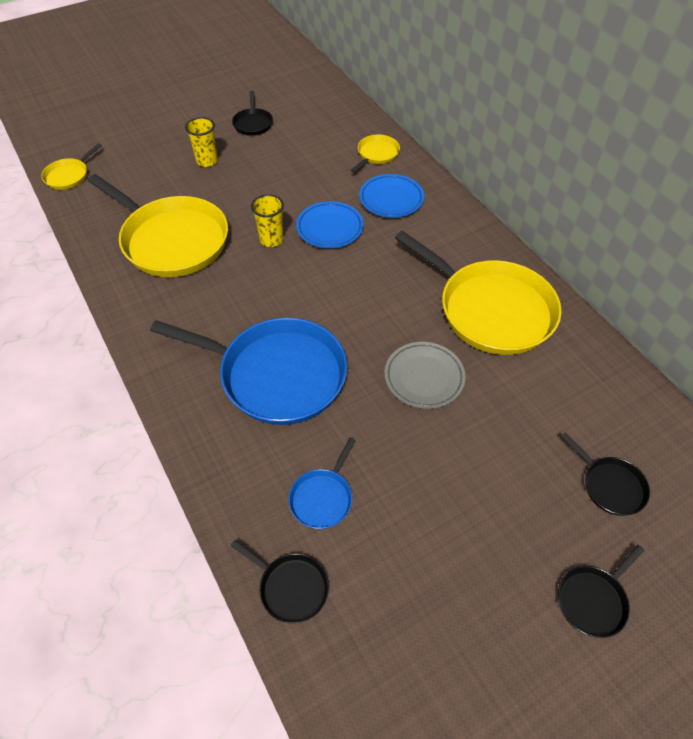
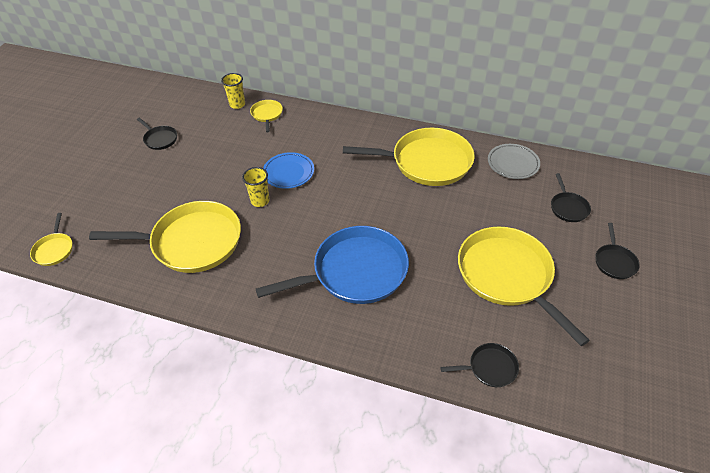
camera: 40 degrees left, 5 degrees down
(207, 161) = (155, 180): yellow cup -> yellow cup (237, 104)
(322, 498) = (454, 314): blue pan -> none
(391, 199) = (306, 135): blue plate -> none
(424, 377) = (433, 218): grey plate -> grey plate (513, 164)
(431, 505) = (507, 275): none -> yellow pan
(610, 486) = (568, 208): black pan -> black pan turned 75 degrees clockwise

